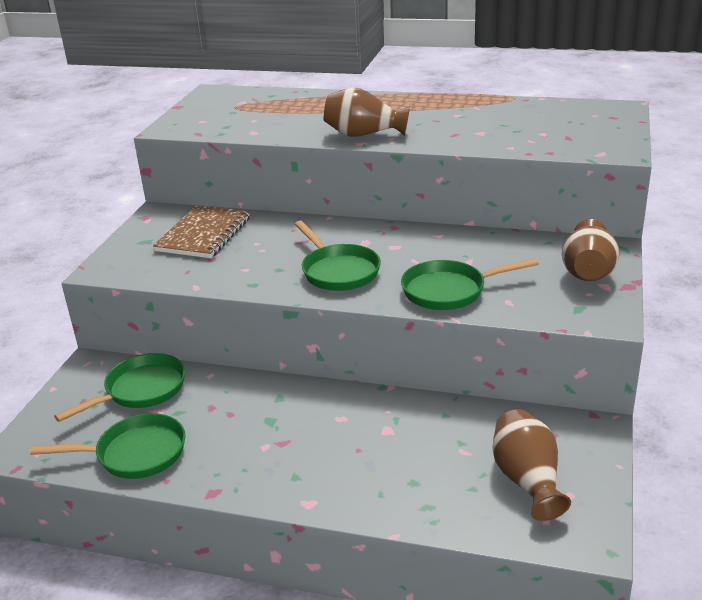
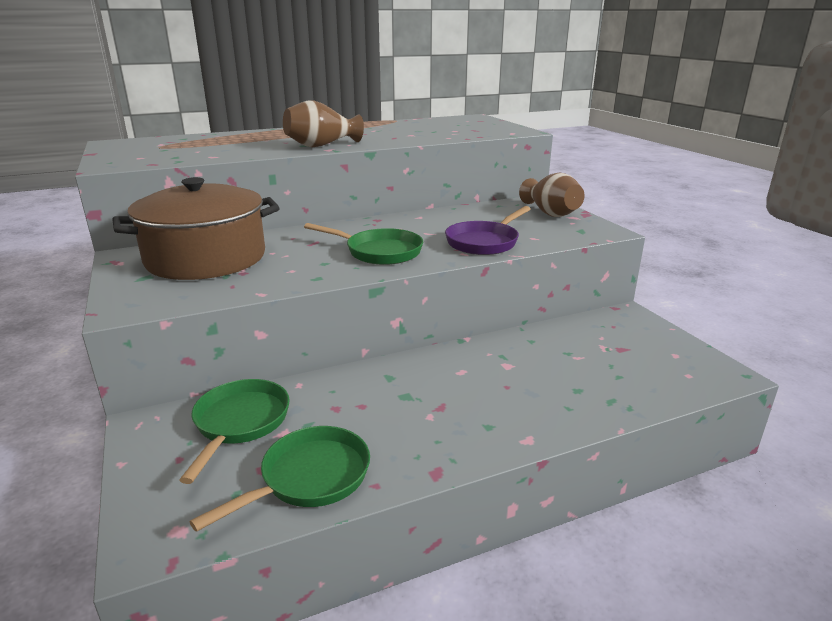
camera: 40 degrees left, 5 degrees down
(204, 234) = (206, 258): brown notebook -> brown pot
(449, 291) = (484, 242): green pan -> purple pan
(527, 480) = (640, 357): brown vase -> none

